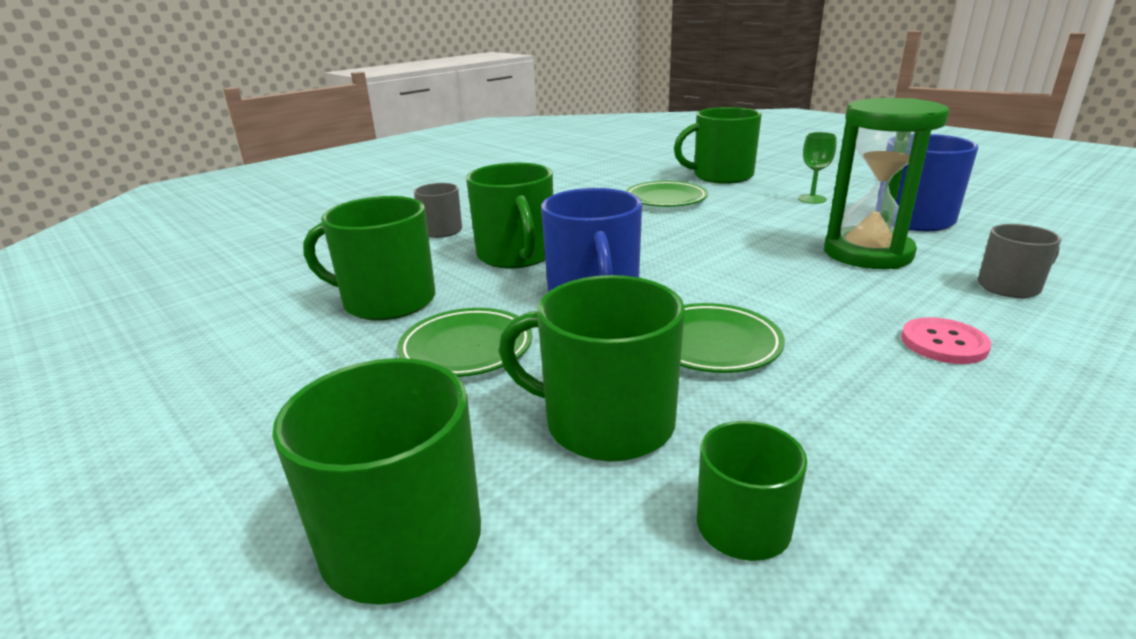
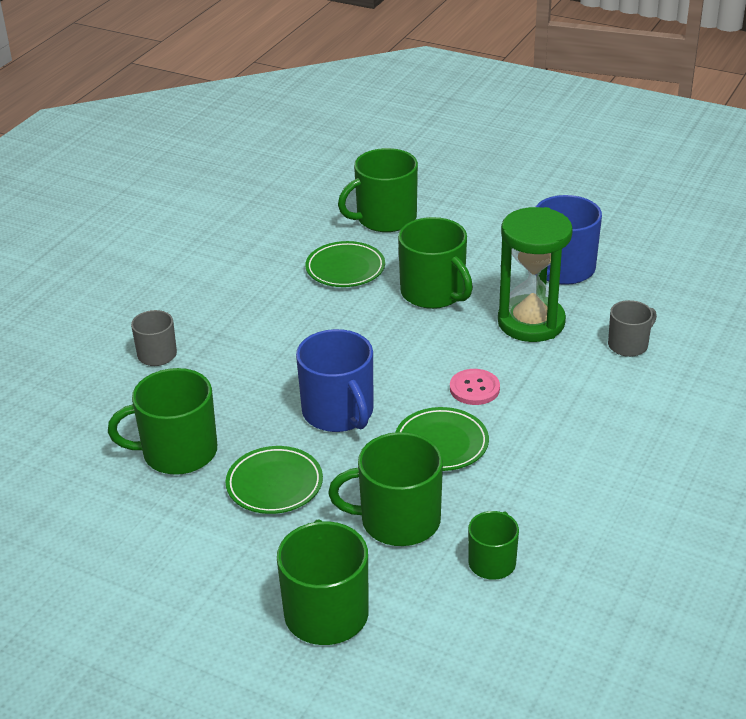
camera: 20 degrees left, 10 degrees up
(516, 255) = (250, 377): green mug -> green mug (434, 293)
(811, 199) = (477, 248): green goblet -> none
(943, 343) = (585, 411): pink button -> pink button (474, 388)

